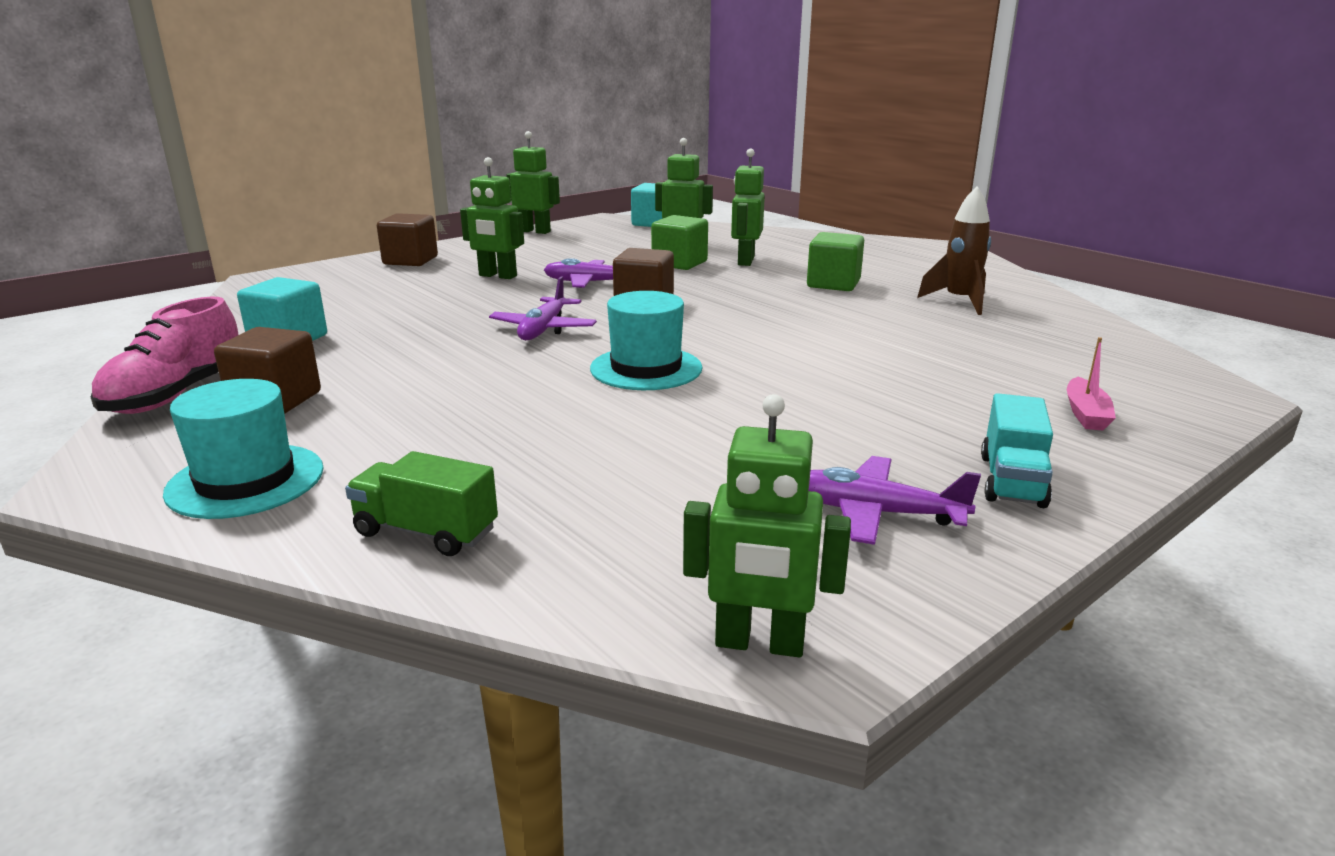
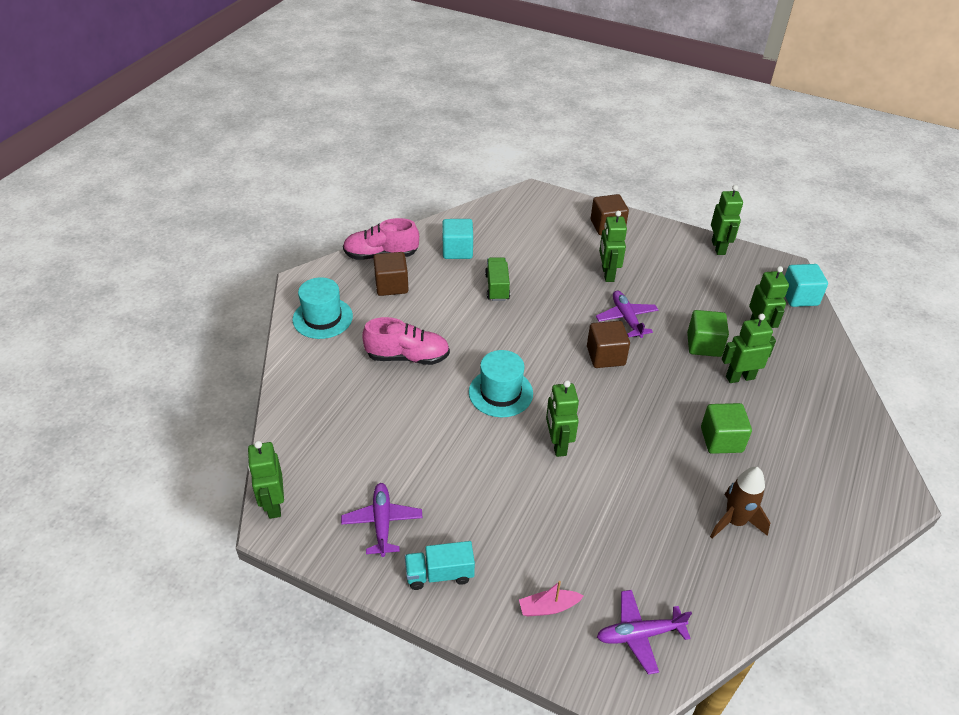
camera: 65 degrees right, 20 degrees up
(426, 532) = (308, 385): green truck -> green truck (497, 287)
(479, 419) = (407, 357): none -> pink shoe
(543, 329) = (531, 331): purple plane -> purple plane (639, 634)
(782, 354) = (558, 444): none -> green robot

